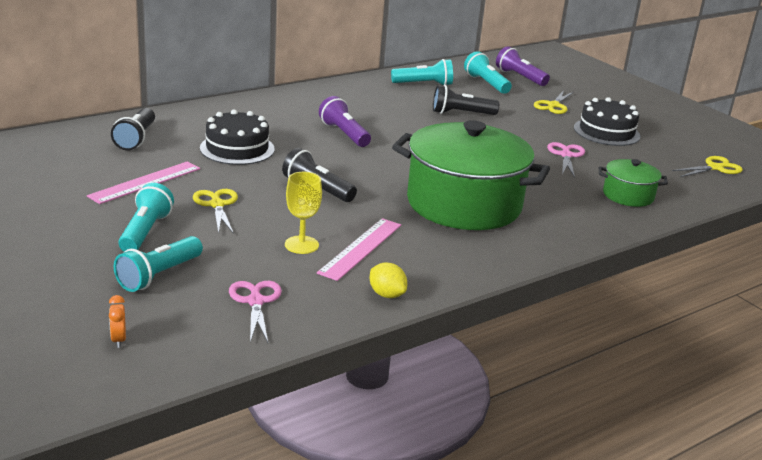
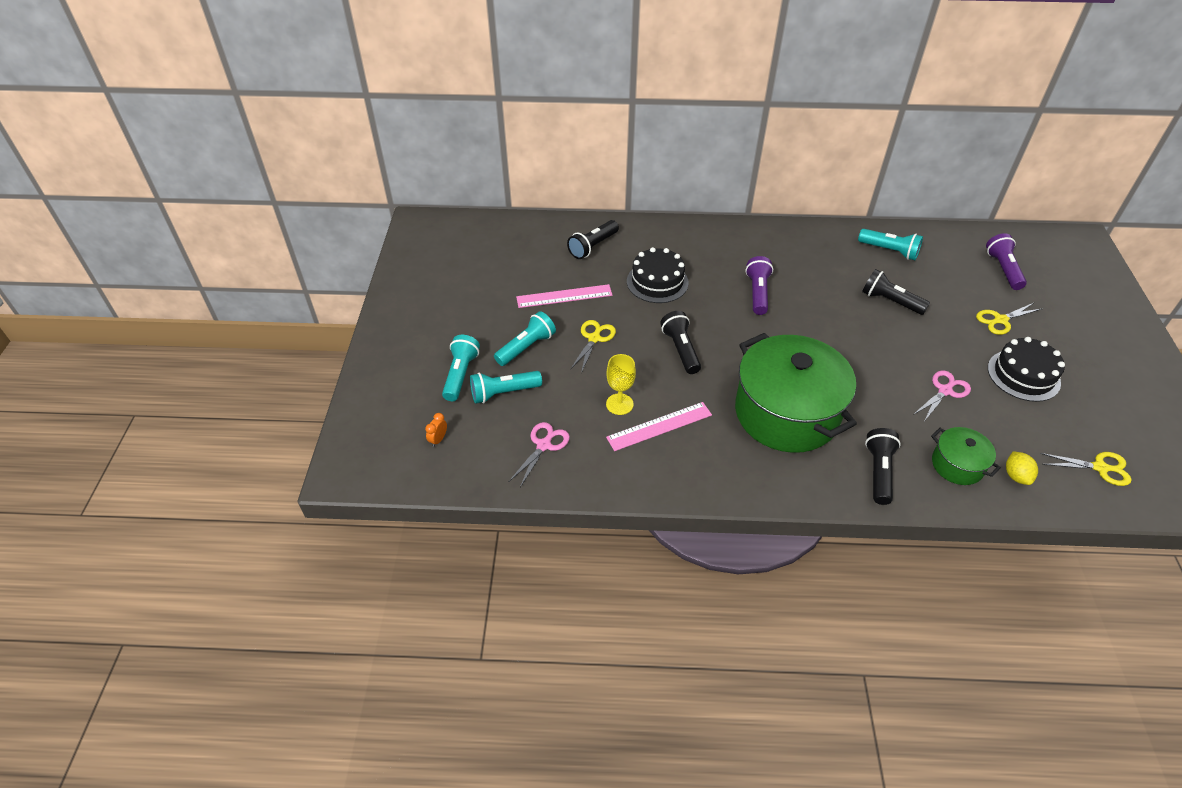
camera: 40 degrees right, 20 degrees up
(386, 294) = (637, 481): yellow lemon -> yellow lemon (1016, 476)
(486, 83) = (956, 268): turquoise flashlight -> turquoise flashlight (460, 375)
(580, 218) = (878, 472): none -> black flashlight

